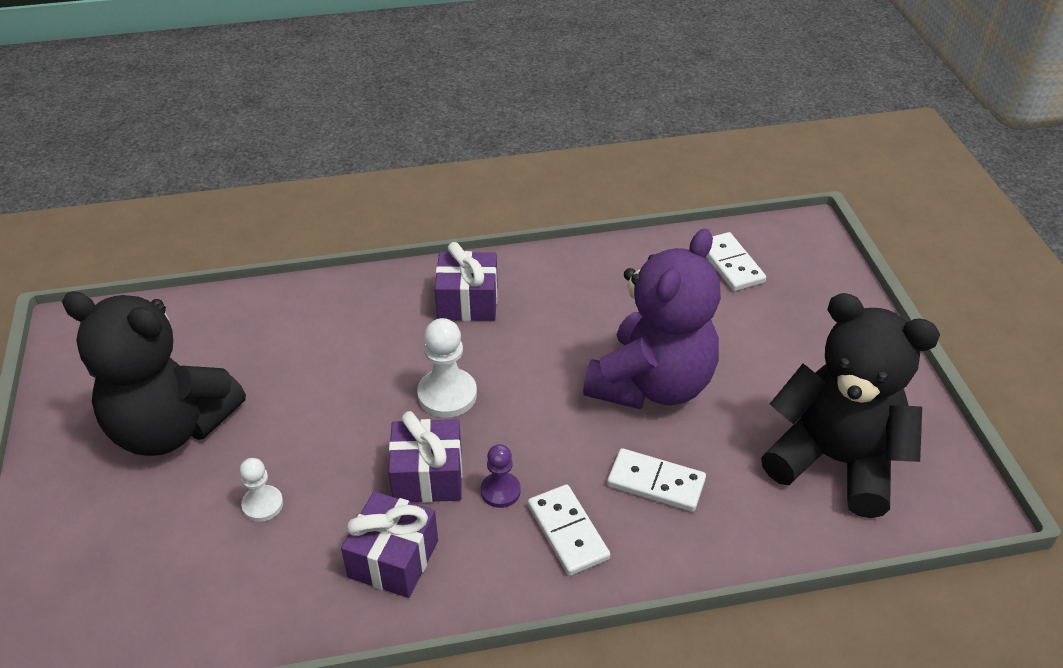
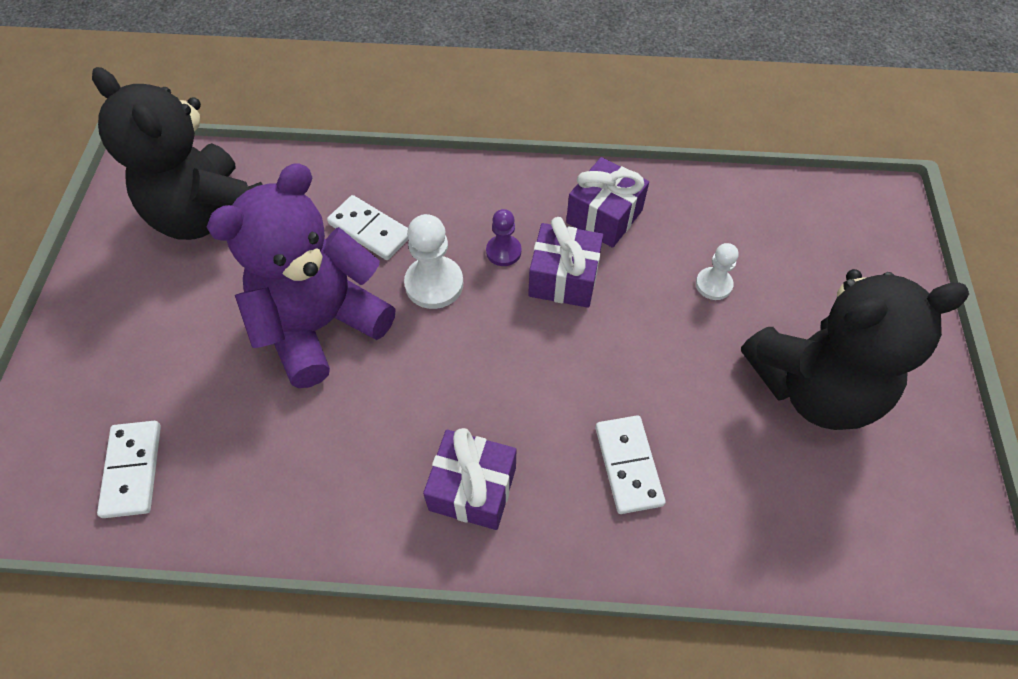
camera: 165 degrees left, 15 degrees up
(171, 427) = (813, 387): black teddy bear -> black teddy bear turned 135 degrees clockwise
(447, 395) = (527, 360): white pawn -> white pawn (434, 284)
(568, 532) = (460, 207): white domino -> white domino (628, 465)

